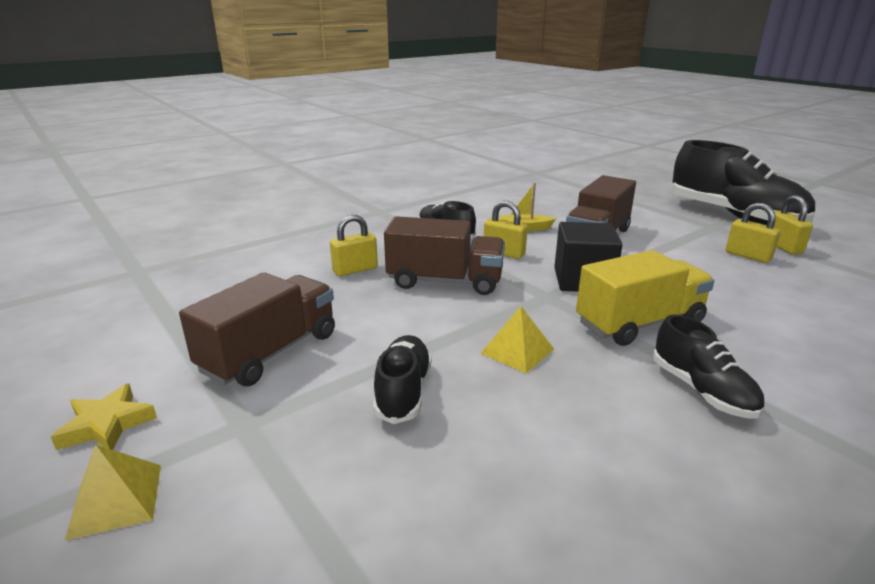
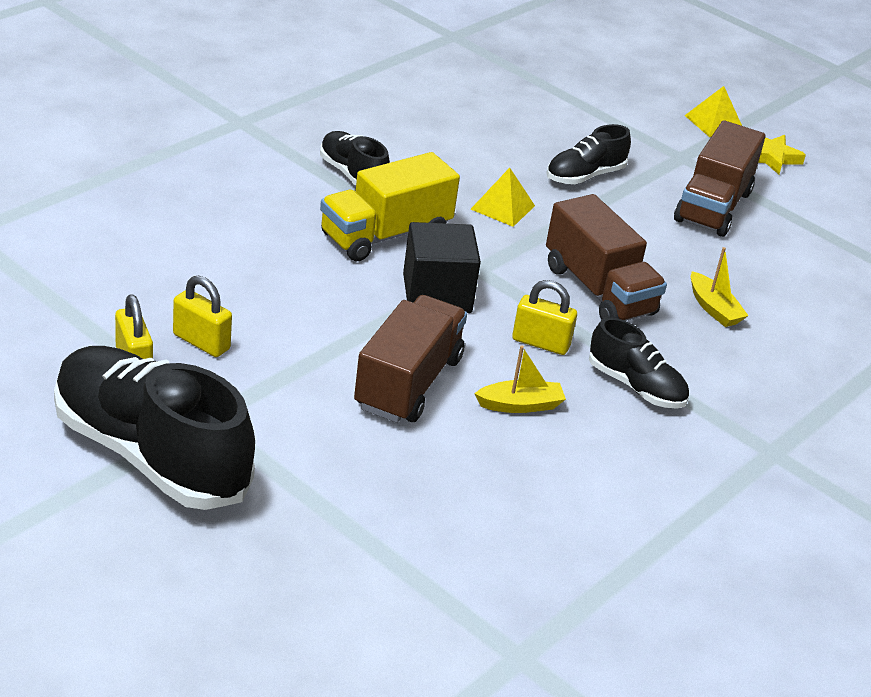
camera: 165 degrees right, 10 degrees up
(355, 270) = (713, 308): yellow padlock -> yellow boat
(403, 391) = (584, 176): black shoe -> black shoe turned 60 degrees clockwise
(445, 281) = (598, 290): brown truck -> brown truck turned 120 degrees counterclockwise

